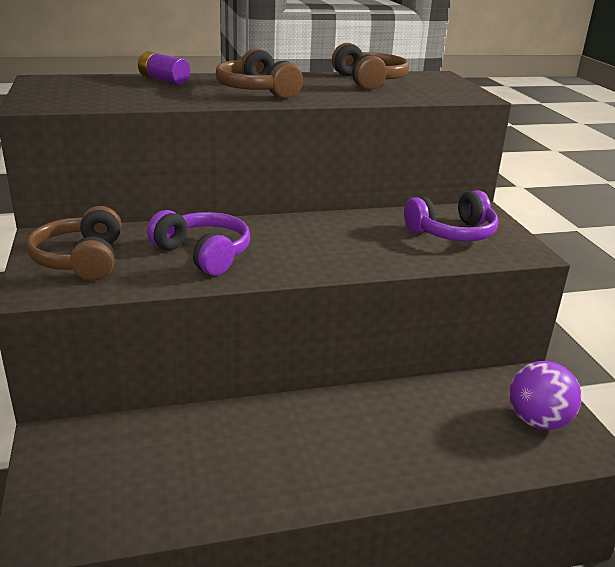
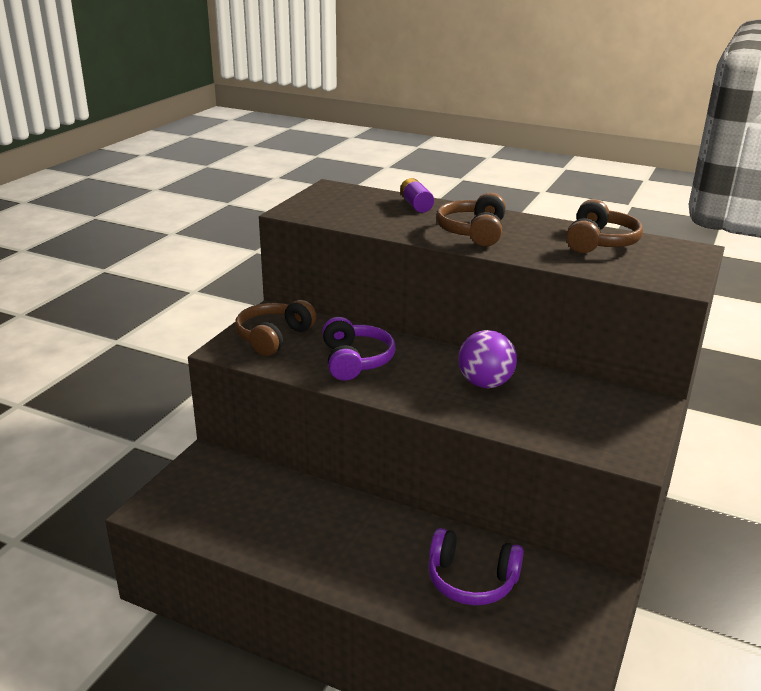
camera: 40 degrees right, 0 degrees up
(452, 233) = (586, 415): purple headphones -> purple headphones (471, 580)
(537, 421) = (555, 620): purple ball -> purple ball (485, 383)

